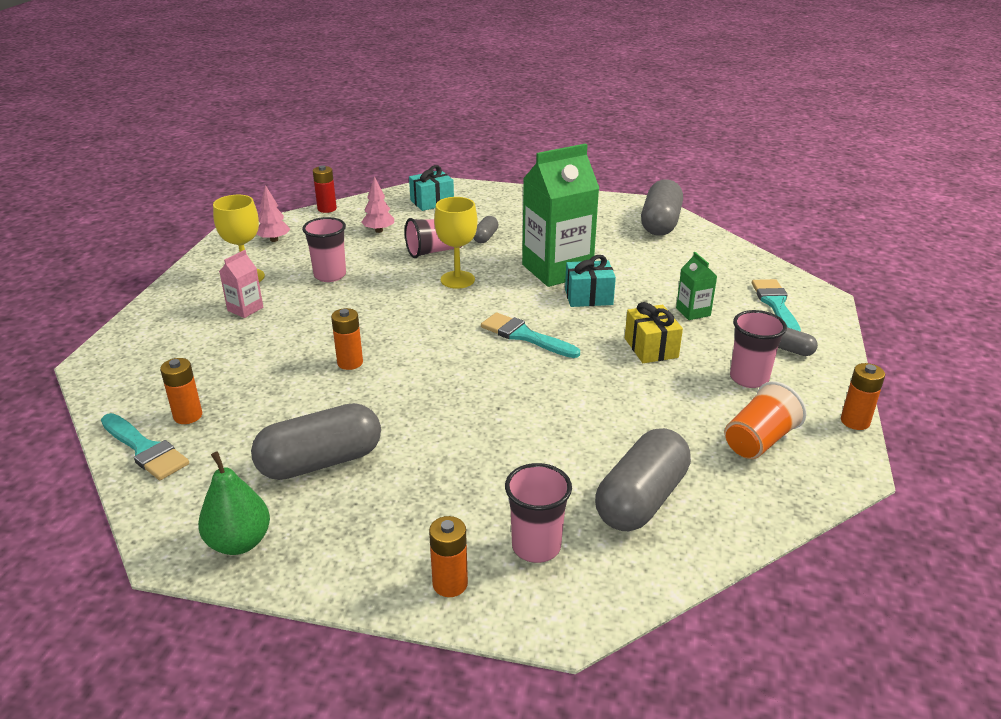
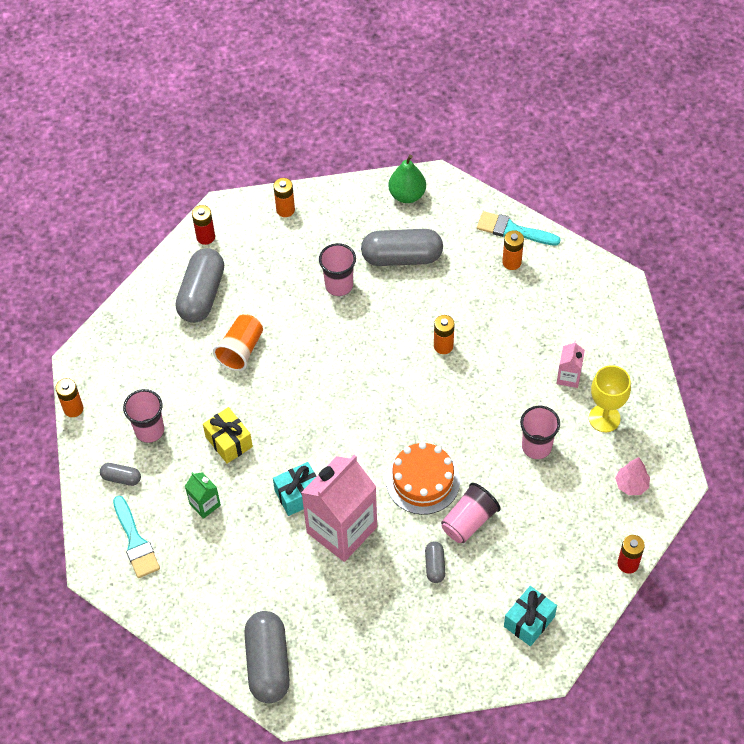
camera: 160 degrees right, 25 degrees up
(320, 462) = (402, 257): grey capsule -> grey capsule turned 45 degrees clockwise
(379, 230) = (545, 539): pink tree -> none
(457, 280) = (423, 481): yellow goblet -> orange cake
(525, 336) = (331, 422): turquoise brush -> none
(536, 546) = (250, 245): pink cup -> pink cup (339, 285)
(557, 270) = (342, 529): green carton -> pink carton
(609, 583) = (205, 237): none -> red battery
(759, 441) = (137, 367): orange cup -> orange cup (241, 350)

